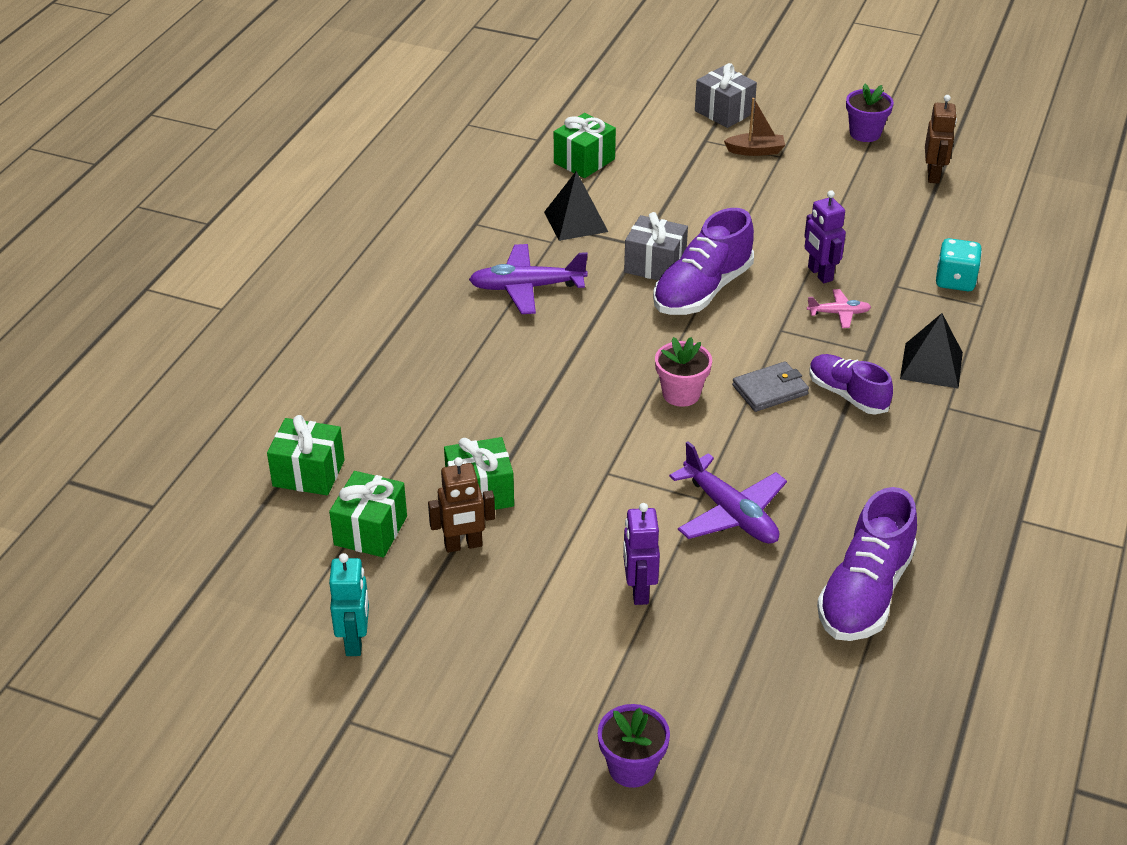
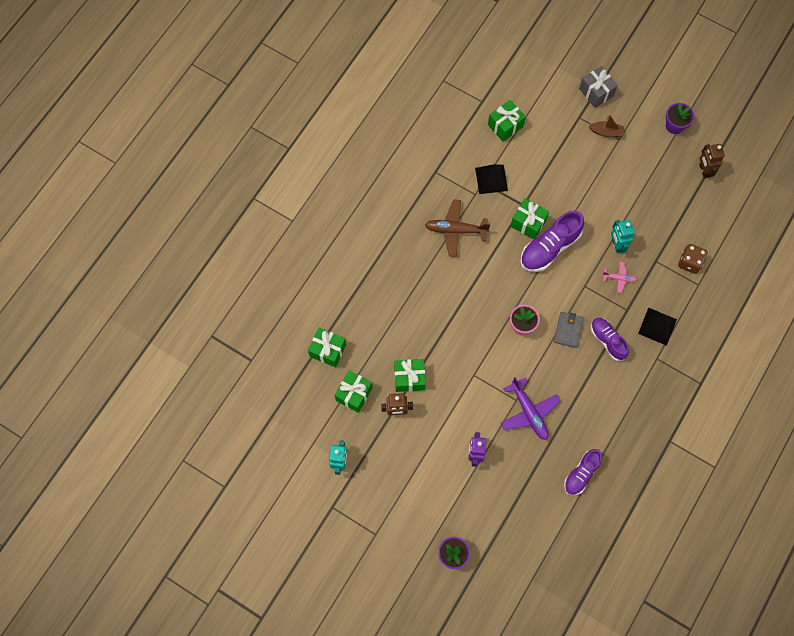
camera: 10 degrees right, 30 degrees up
(526, 287) = (455, 230): purple plane -> brown plane
(655, 265) = (528, 223): grey gift -> green gift
(770, 390) = (568, 330): grey wallet -> grey wallet turned 60 degrees counterclockwise
(819, 274) = (616, 245): purple robot -> turquoise robot
(865, 593) = (581, 474): purple shoe -> purple shoe, size x0.65
(933, 175) = (704, 170): brown robot -> brown robot turned 150 degrees clockwise
(955, 281) = (689, 262): turquoise dice -> brown dice

